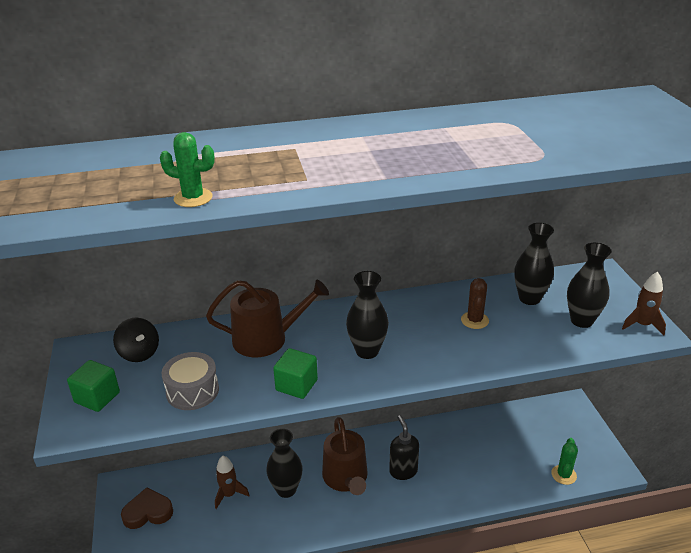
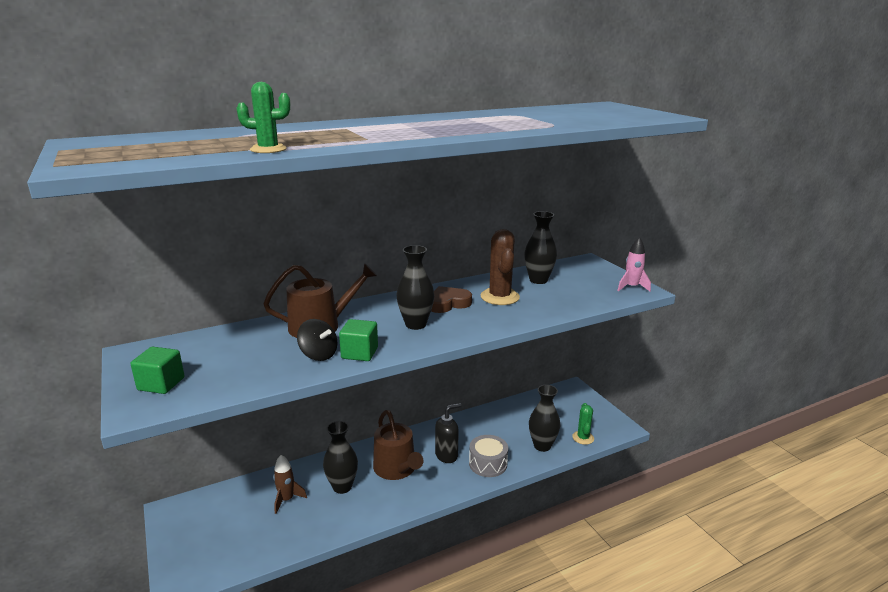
camera: 15 degrees left, 10 degrees down
(139, 353) = (197, 348): black spinning top -> black spinning top (318, 355)
(148, 512) = (205, 528): brown heart -> brown heart (448, 303)
(192, 391) = (260, 368): grey drum -> grey drum (488, 464)
(403, 471) = (447, 455): black soap dispenser -> black soap dispenser turned 90 degrees clockwise
(474, 320) = (500, 297): brown cactus -> brown cactus, size x1.63
(581, 321) = (585, 289): black vase -> black vase (542, 446)
(642, 325) = (631, 287): brown rocket -> pink rocket

